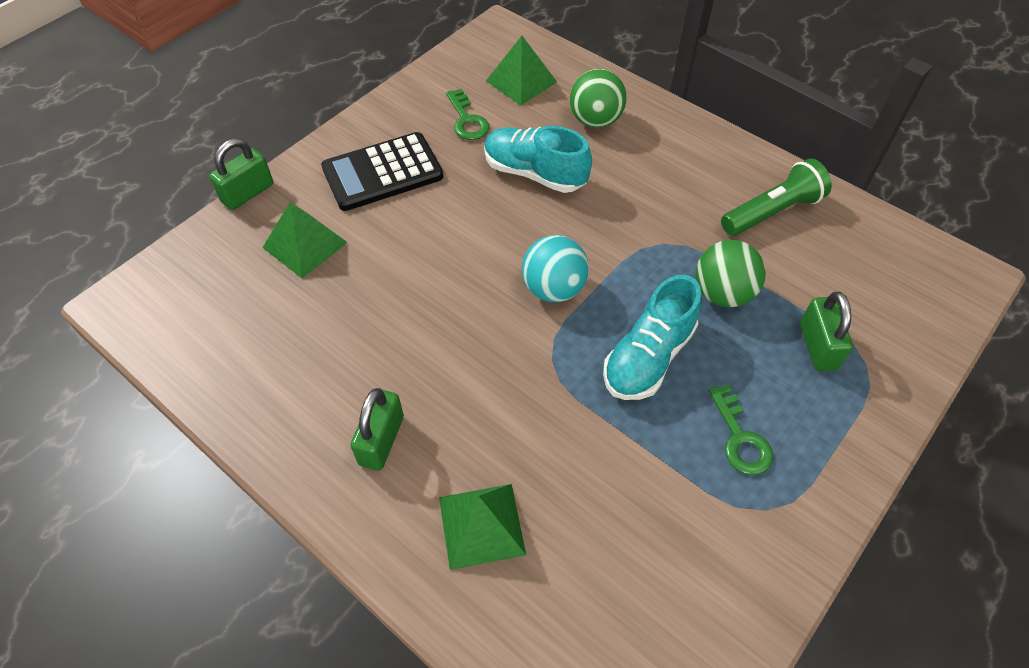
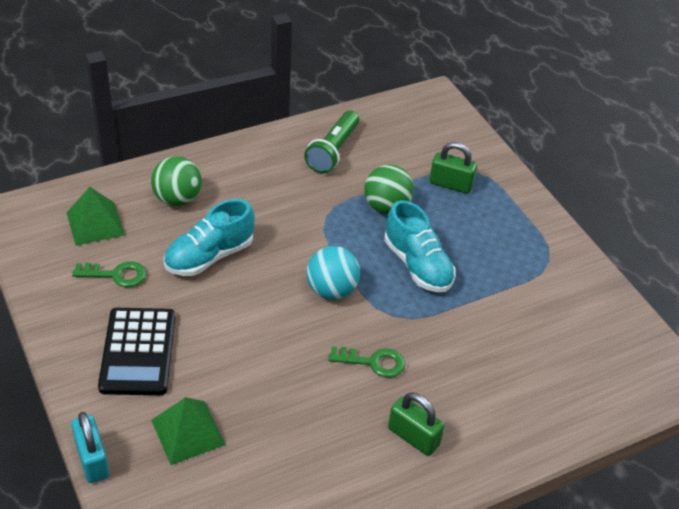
camera: 70 degrees left, 10 degrees down
(248, 193) = (92, 459): green padlock -> turquoise padlock
(481, 525) = (504, 401): green pyramid -> none
(740, 437) = (497, 249): green key -> green key (373, 362)
(772, 212) = (333, 151): green flashlight -> green flashlight turned 150 degrees counterclockwise

